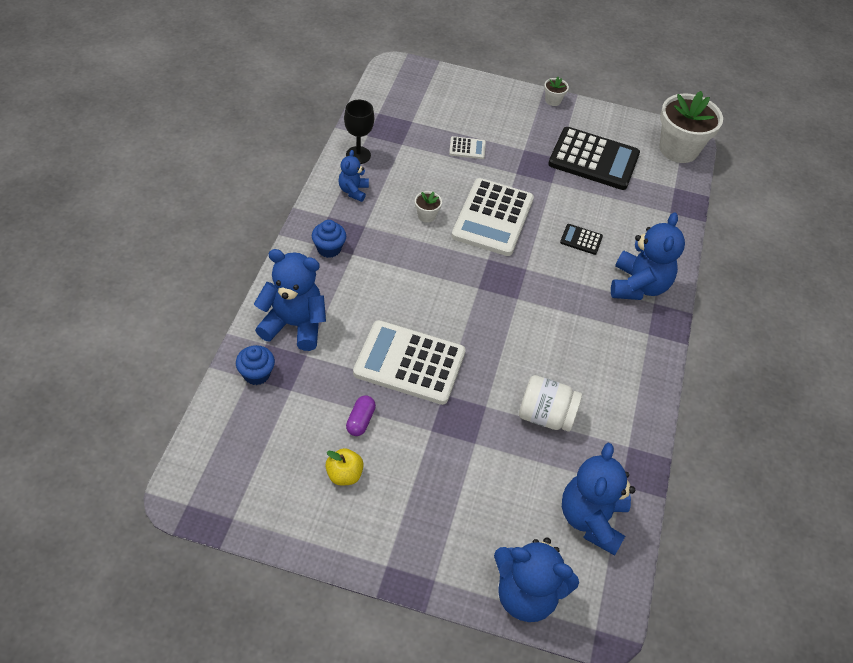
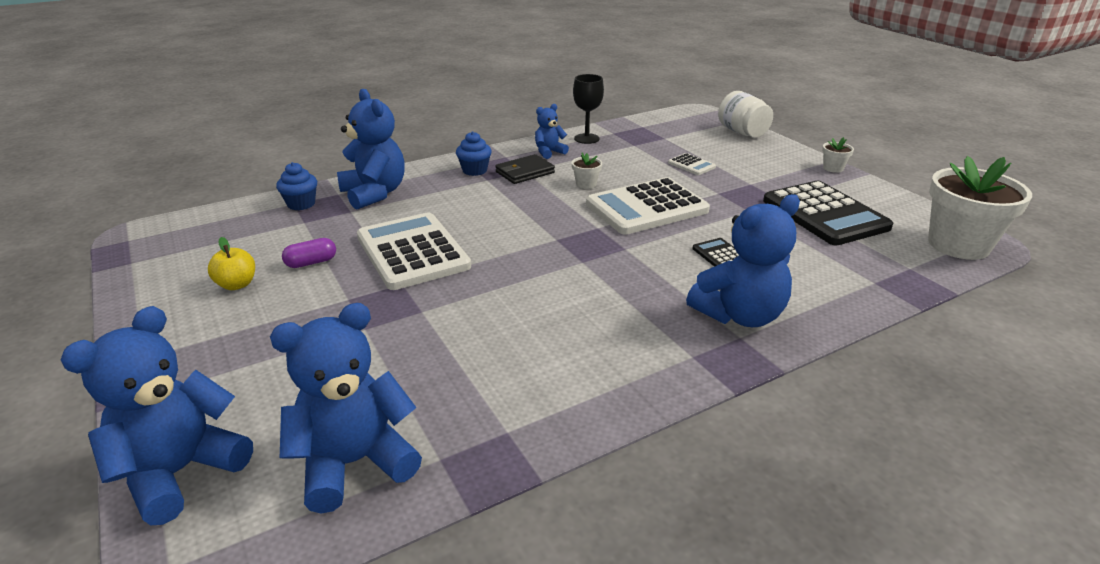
camera: 50 degrees right, 20 degrees down
(368, 228) = (525, 172): none -> black wallet
(526, 594) = (180, 471): blue teddy bear -> blue teddy bear turned 60 degrees clockwise
(545, 416) = (463, 350): white jar -> white jar (742, 132)

